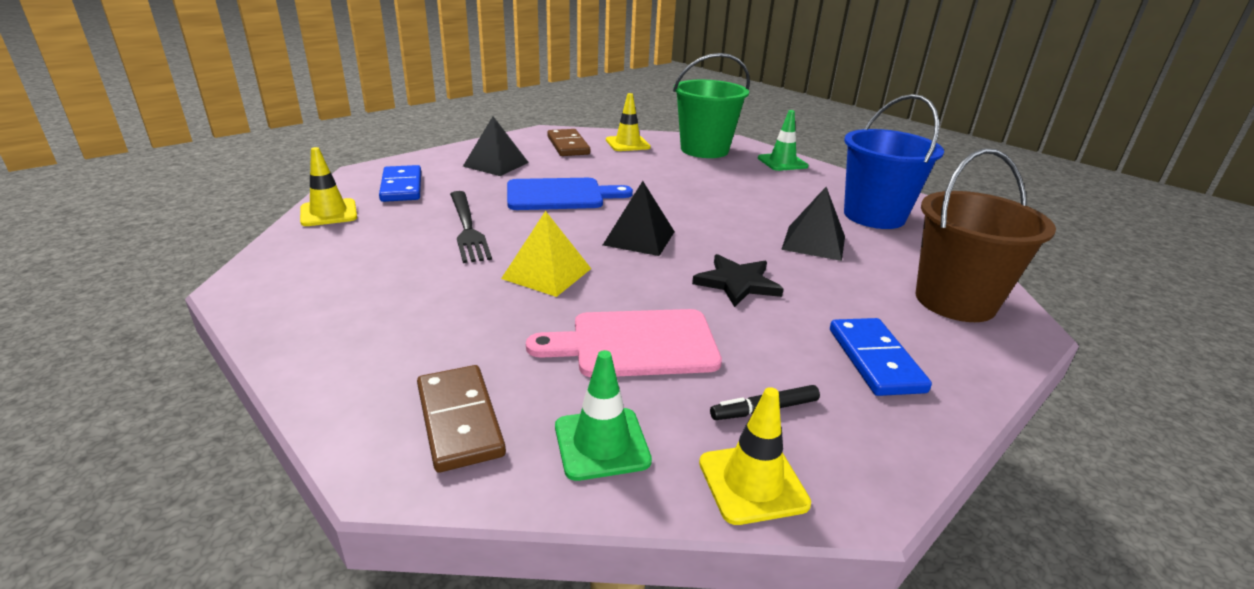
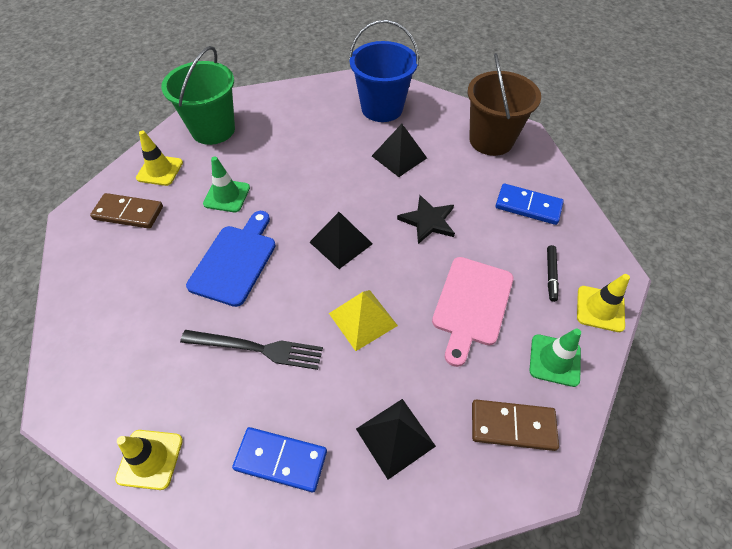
camera: 60 degrees left, 25 degrees up
(402, 187) = (129, 379): blue domino -> blue domino (281, 460)
(496, 164) = (130, 284): black pyramid -> black pyramid (395, 437)
(782, 162) = (271, 101): green traffic cone -> green traffic cone (227, 196)

